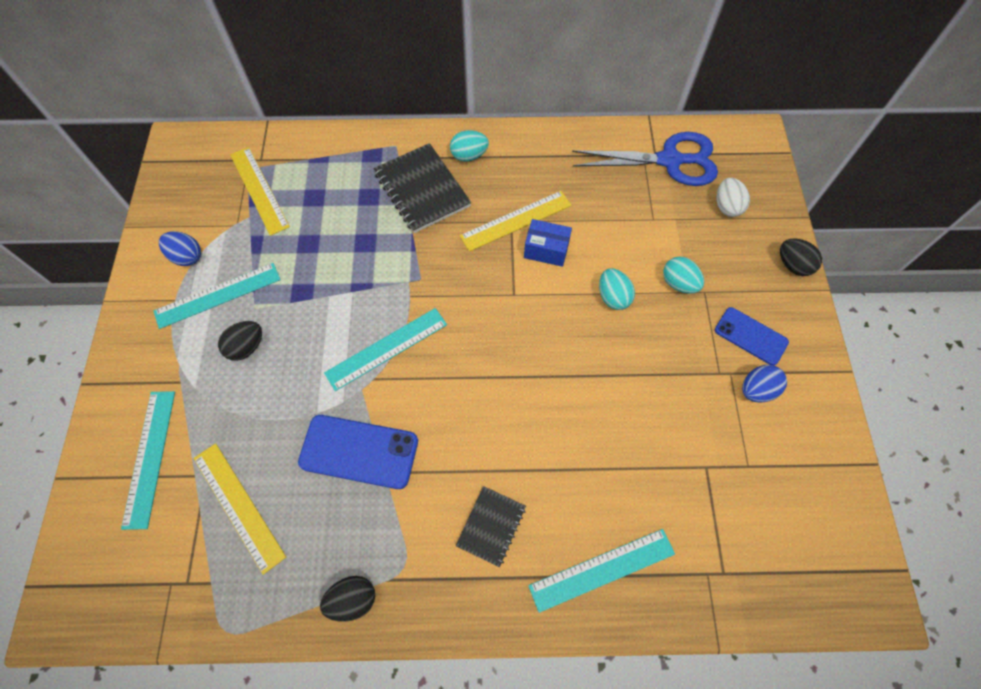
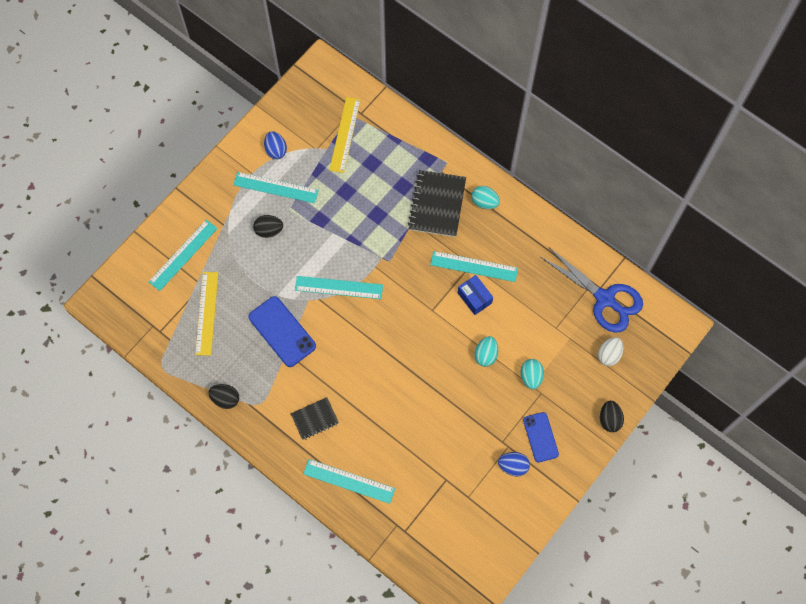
camera: 40 degrees right, 5 degrees up
(516, 220) = (474, 266): yellow ruler -> turquoise ruler

